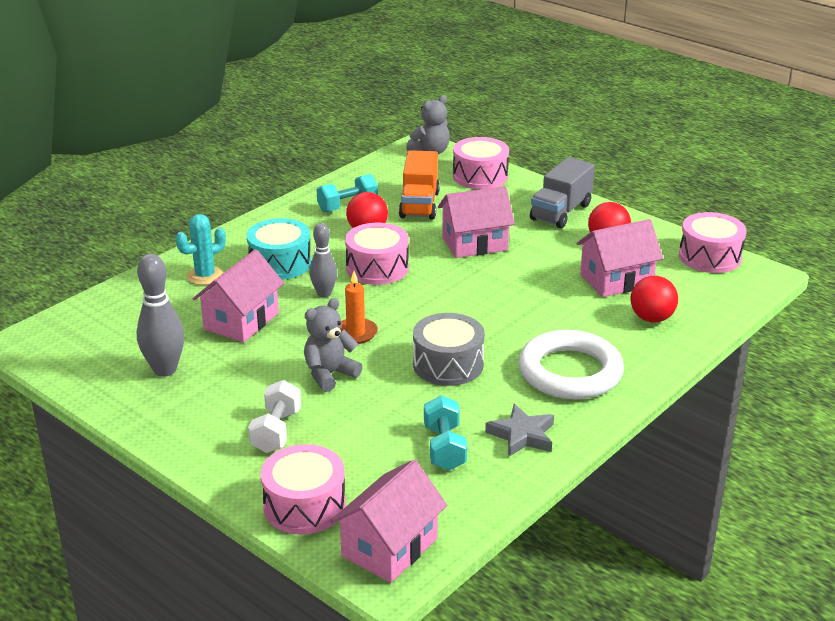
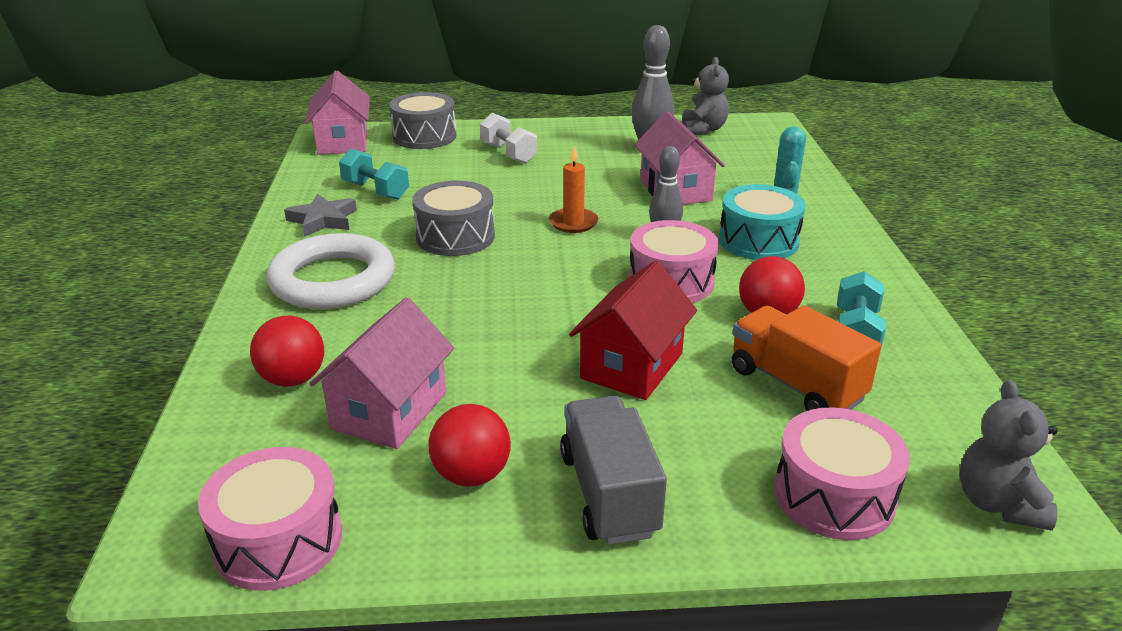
camera: 135 degrees right, 0 degrees up
(304, 505) = (424, 136): pink drum -> grey drum
(329, 374) = (536, 191): grey teddy bear -> grey teddy bear (703, 130)
(474, 243) = (632, 366): pink house -> red house

